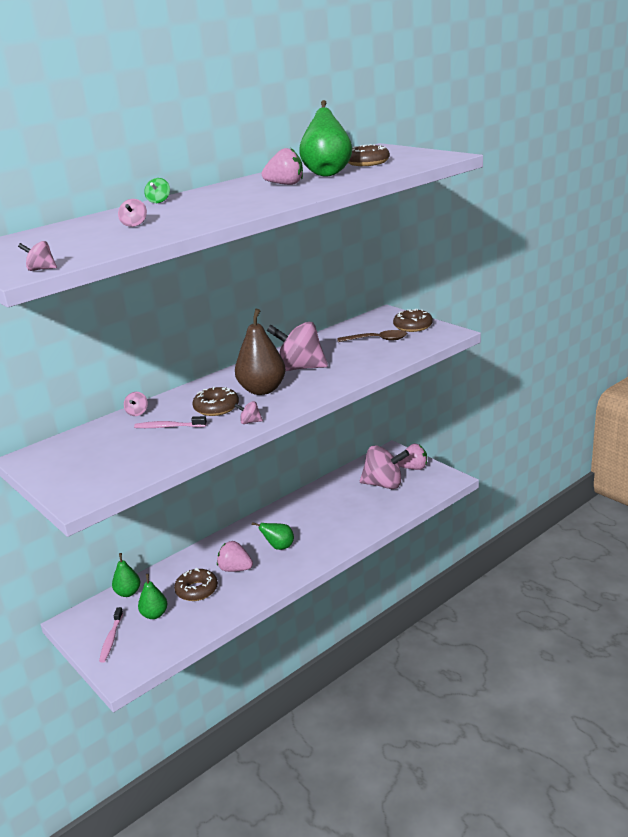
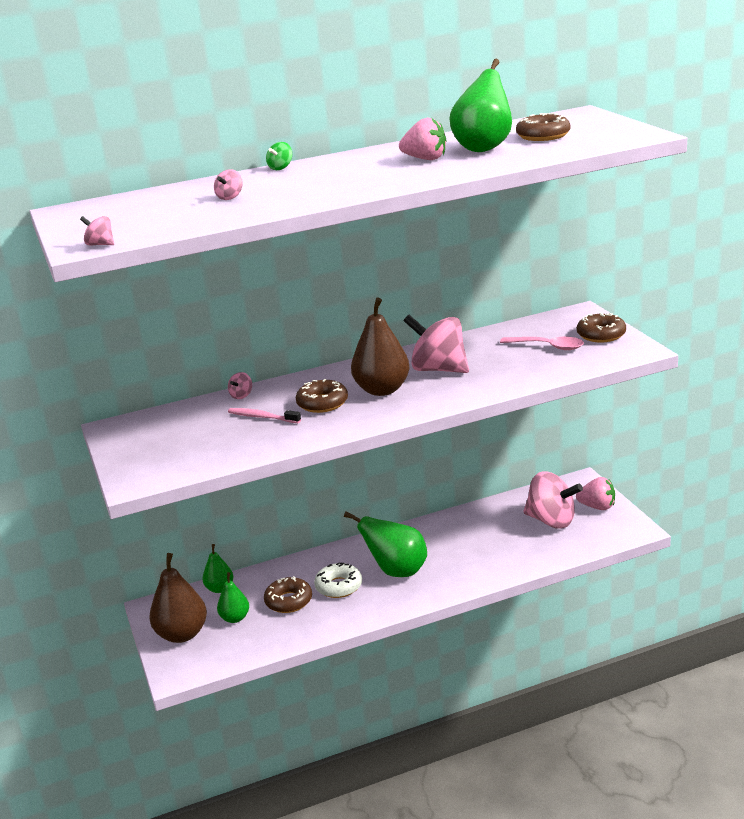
camera: 20 degrees right, 0 degrees up
(111, 639) = (182, 634): pink toothbrush -> brown pear
(235, 569) = (339, 586): pink strawberry -> white donut
(250, 422) = (346, 426): pink spinning top -> none
(279, 547) = (396, 571): green pear -> green pear, size x1.73
(377, 340) = (548, 347): brown spoon -> pink spoon

